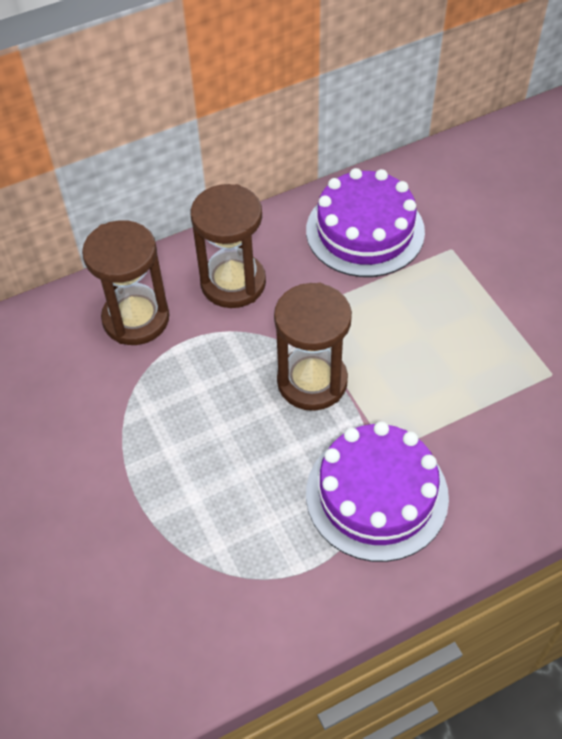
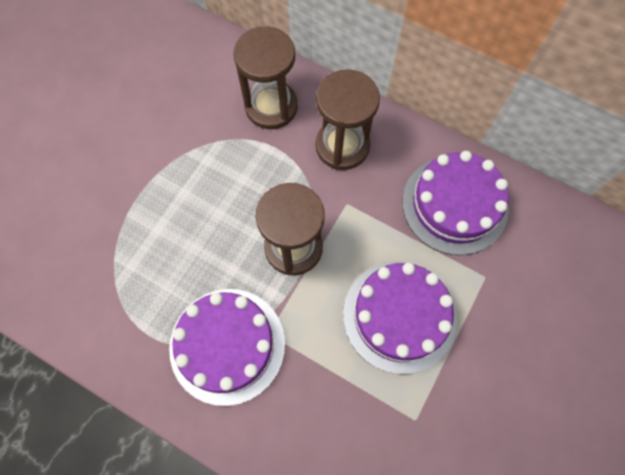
camera: 55 degrees right, 15 degrees up
(444, 332) = (399, 316): none -> purple cake

